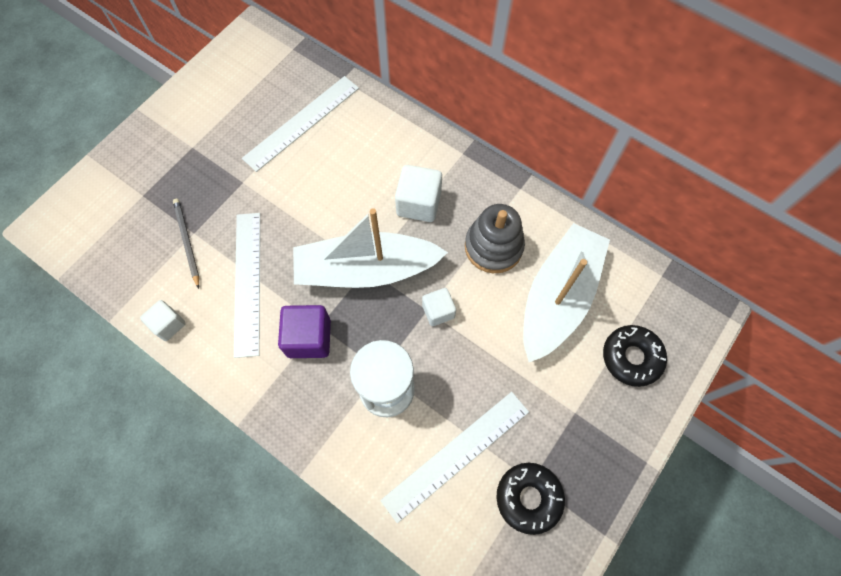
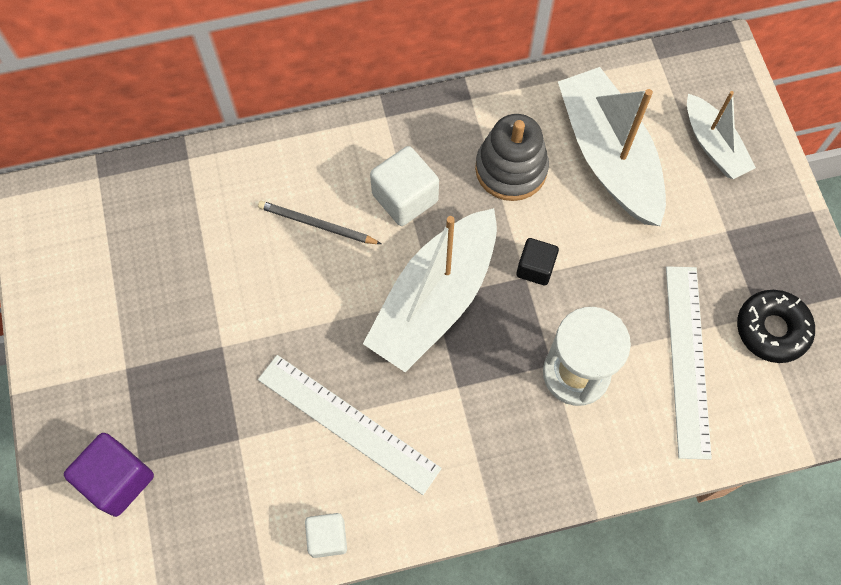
camera: 50 degrees left, 0 degrees up
(187, 242) = (244, 453): grey pencil -> grey pencil (317, 224)
(302, 122) = (204, 236): white ruler -> none
(309, 338) = (463, 406): purple cube -> purple cube (118, 480)
(438, 311) = (535, 268): white cube -> black cube
(631, 357) = (713, 145): black donut -> white boat

